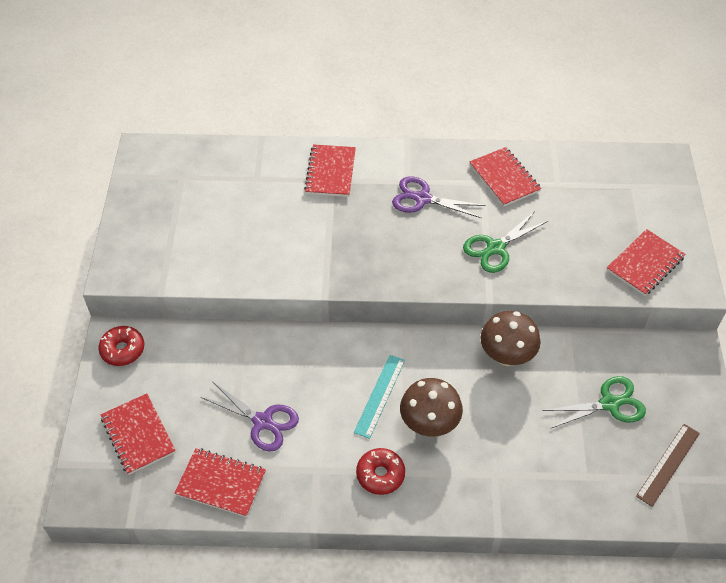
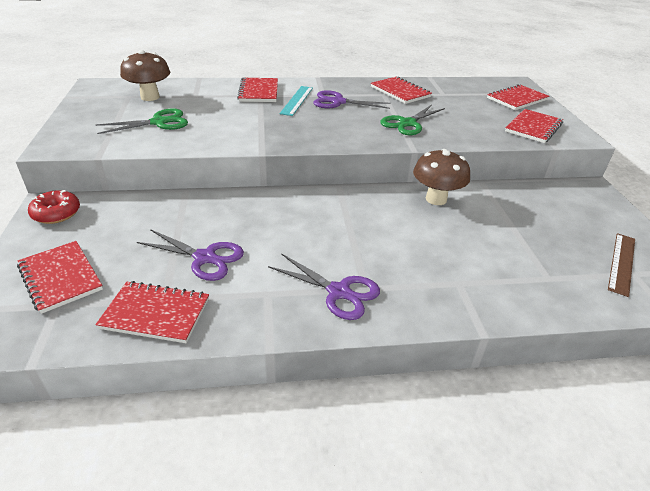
camera: 10 degrees left, 15 degrees down
(380, 395) = (325, 231): turquoise ruler -> turquoise ruler (297, 100)
(380, 475) = (339, 292): red donut -> purple scissors
(429, 424) = (379, 249): brown mushroom -> brown mushroom (150, 97)
(609, 404) = (543, 224): green scissors -> green scissors (159, 122)
(650, 200) = (517, 99): none -> red notebook

